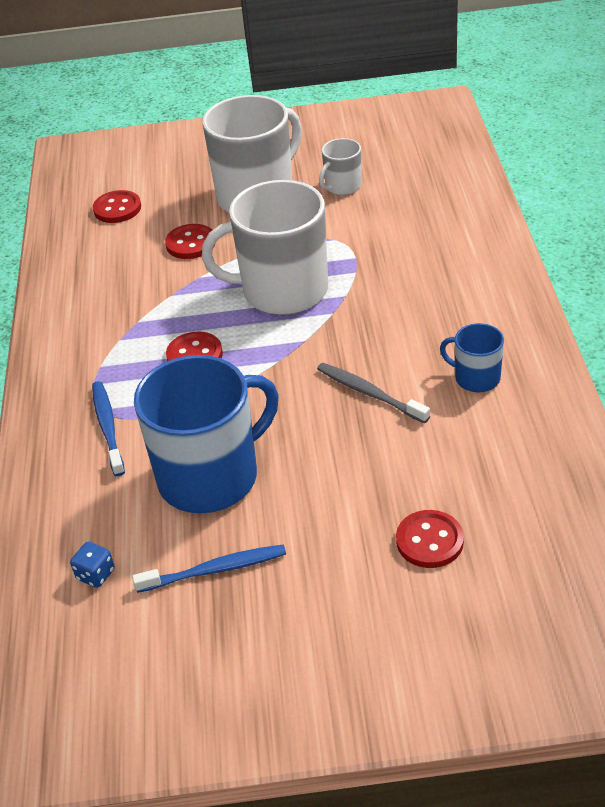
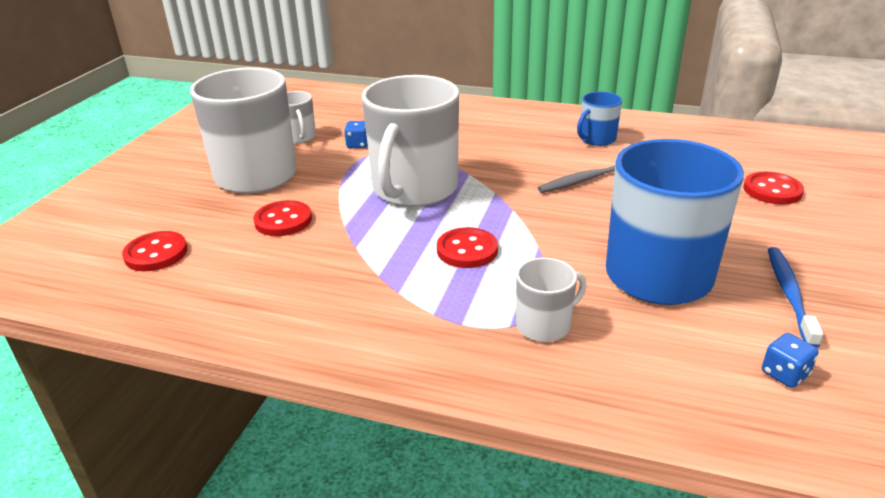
camera: 70 degrees left, 10 degrees down
(108, 427) = (544, 325): blue toothbrush -> white mug
(349, 225) = (358, 145): none -> blue dice

